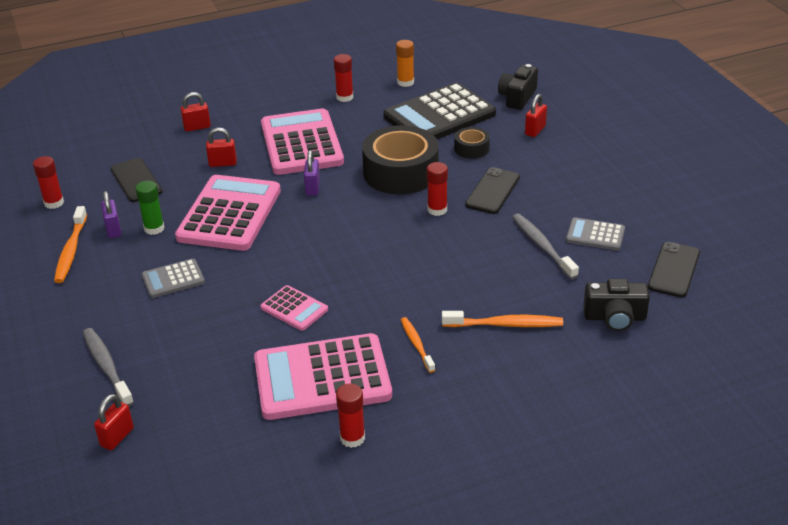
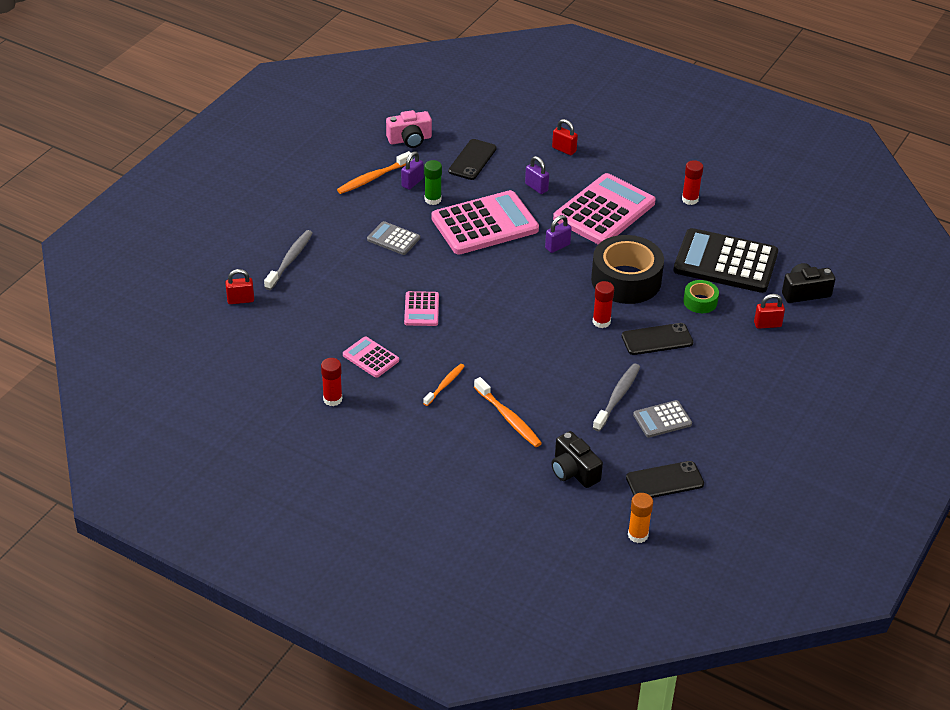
camera: 50 degrees right, 5 degrees up
(54, 203) = (410, 139): red glue stick -> pink camera
(223, 163) = (536, 187): red padlock -> purple padlock
(322, 378) = (370, 358): pink calculator -> pink calculator, size x0.48
(405, 82) = (750, 220): orange glue stick -> orange glue stick (638, 535)
(471, 149) = (700, 302): black tape -> green tape
(595, 235) = (662, 419): grey calculator -> grey calculator turned 90 degrees counterclockwise

